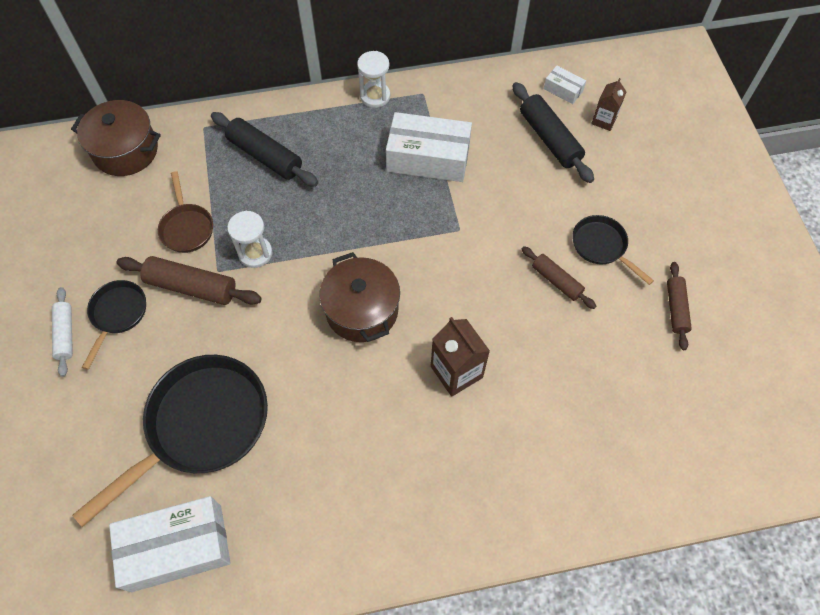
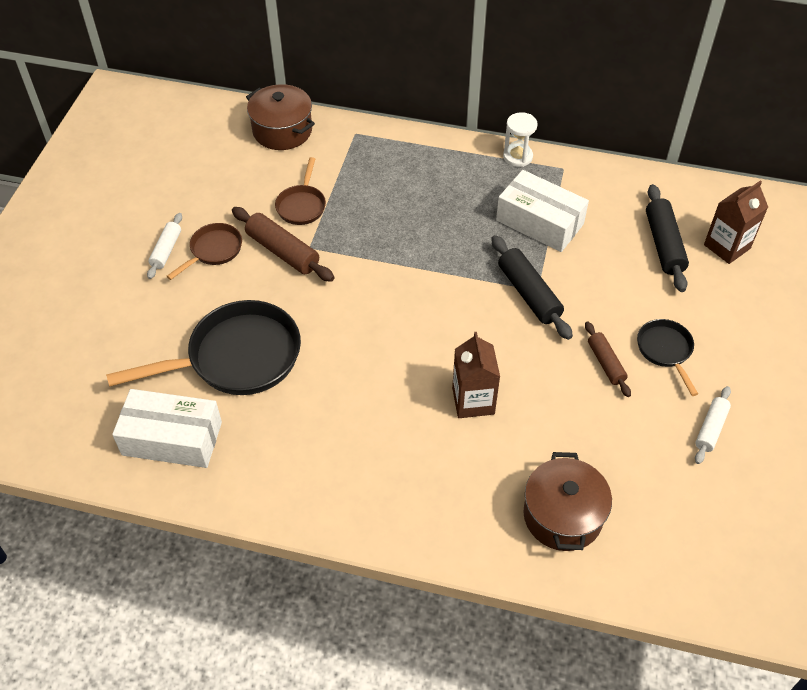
camera: 25 degrees right, 10 degrees down
(117, 314) = (213, 250): black pan -> brown pan
(255, 253) = (348, 245): white hourglass -> none
(265, 156) = (395, 173): black rolling pin -> black rolling pin (529, 294)
(362, 310) = (415, 321): brown pot -> brown pot (562, 516)
(563, 90) = (700, 208): white box -> none
(604, 120) = (727, 246): brown carton -> brown carton, size x1.59
(676, 308) = (710, 429): brown rolling pin -> white rolling pin

